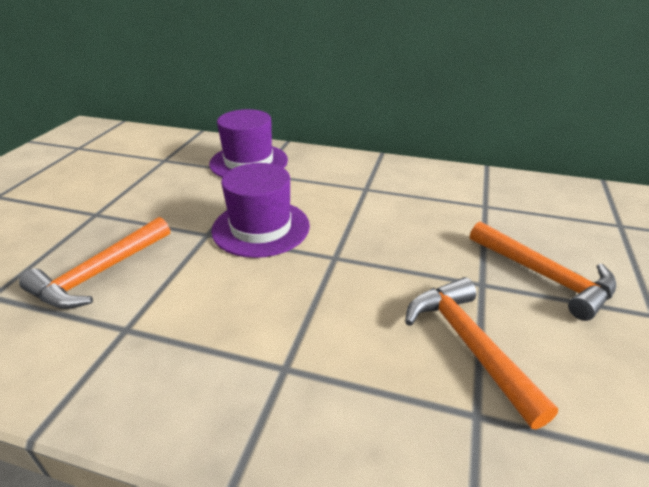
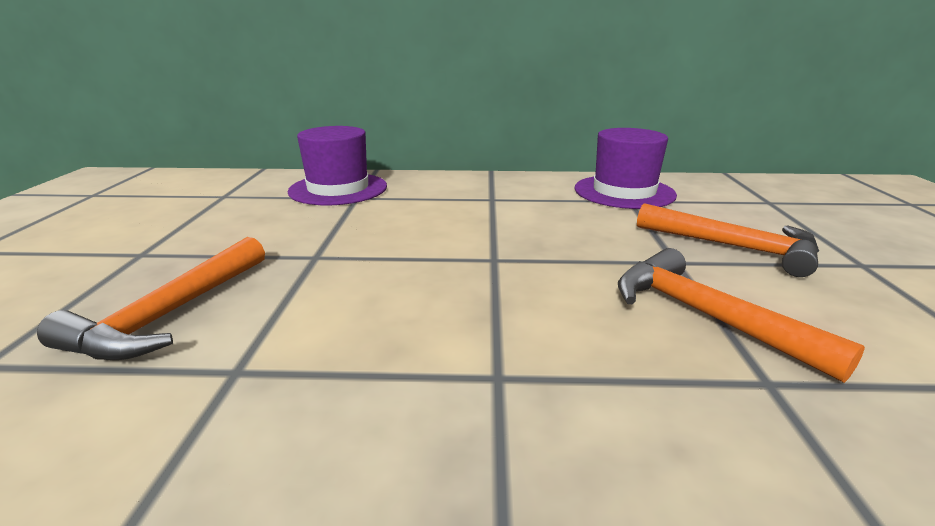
camera: 15 degrees left, 10 degrees down
(261, 228) = (385, 243): purple hat -> purple hat (624, 192)

